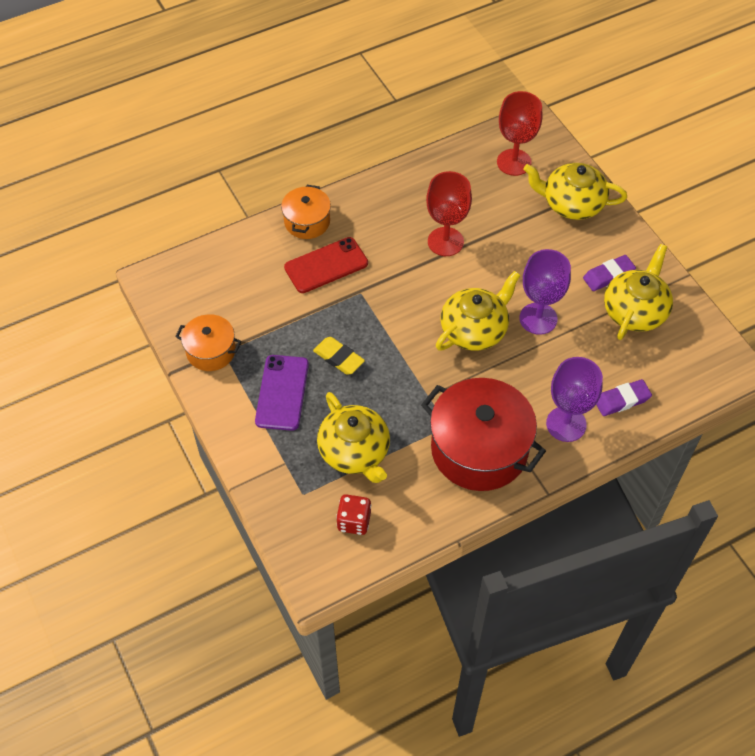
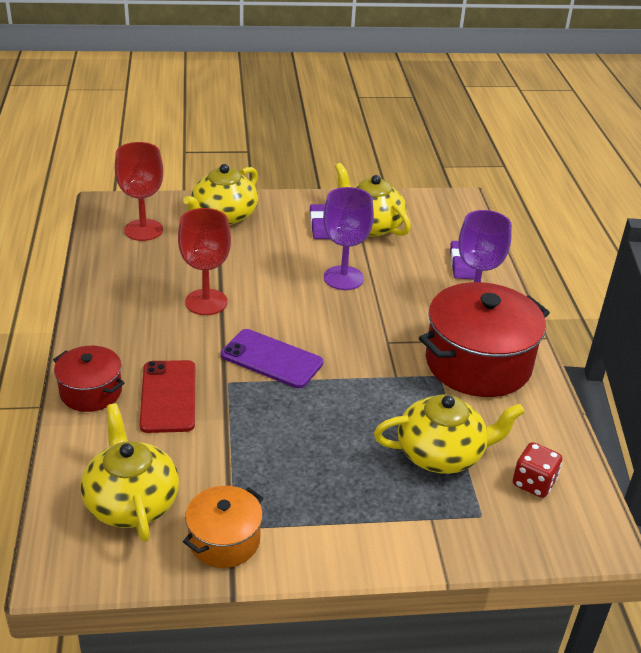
camera: 70 degrees left, 20 degrees down
(282, 392) = (328, 490): purple phone -> purple phone (272, 359)
(307, 222) = (91, 392): orange pot -> red pot
(339, 358) = (307, 427): yellow eraser -> none
(474, 329) = (331, 319): yellow teapot -> yellow teapot (131, 502)

